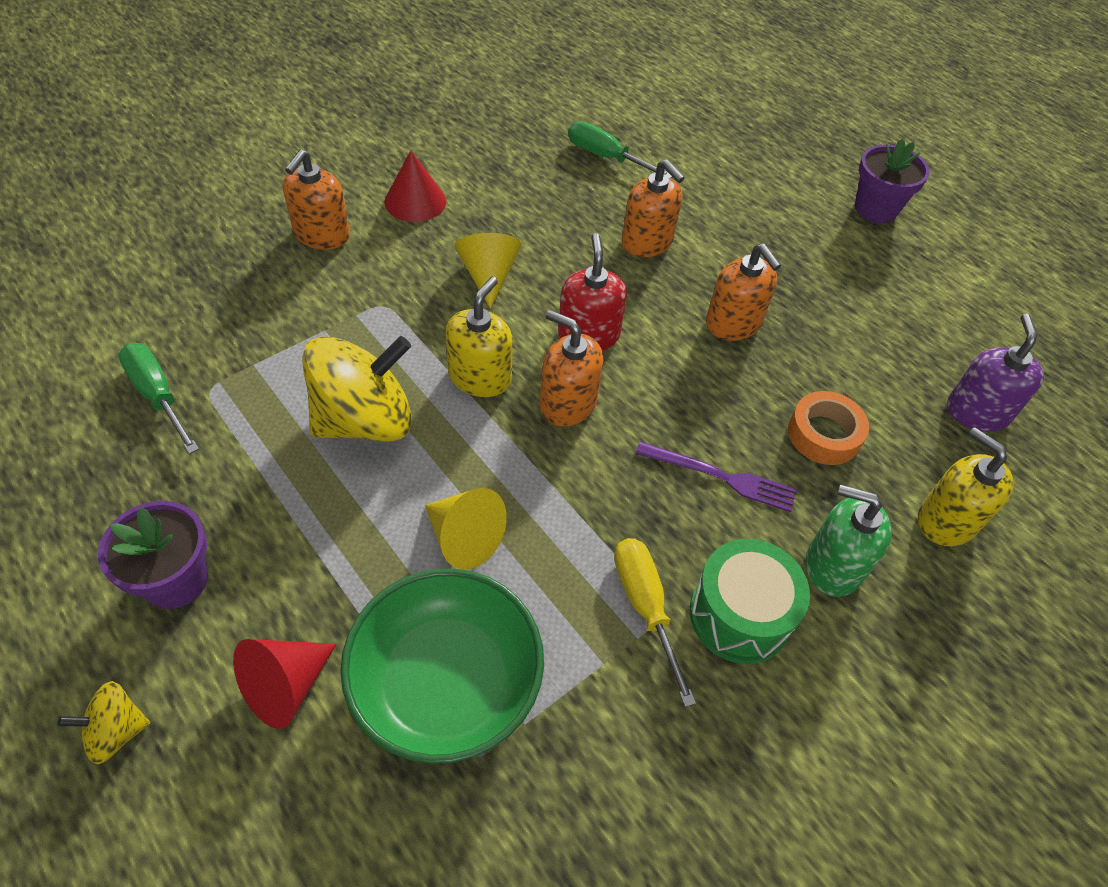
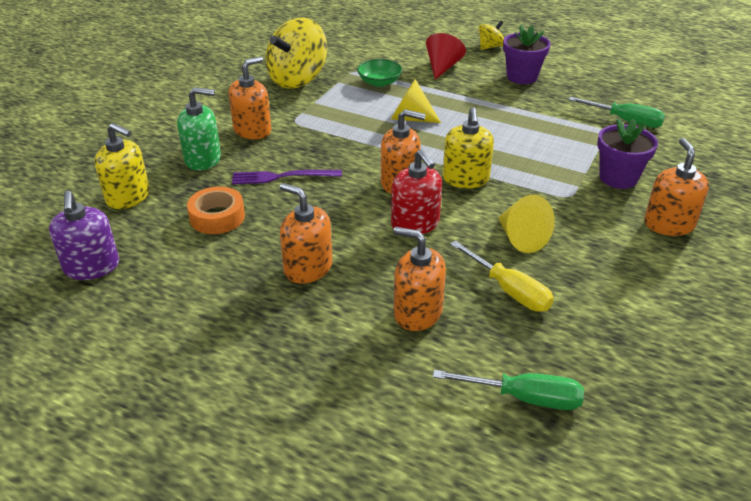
camera: 160 degrees right, 15 degrees down
(365, 420) = (508, 142): yellow spinning top -> yellow spinning top (297, 79)
(415, 201) = (641, 275): red cone -> none
(446, 682) = (379, 82): green bowl -> green bowl, size x0.50
(644, 605) = (303, 121): yellow screwdriver -> yellow screwdriver (510, 291)
(739, 615) = (252, 130): green drum -> orange soap dispenser
(875, 209) = (182, 454): purple flower pot -> purple flower pot (618, 178)

